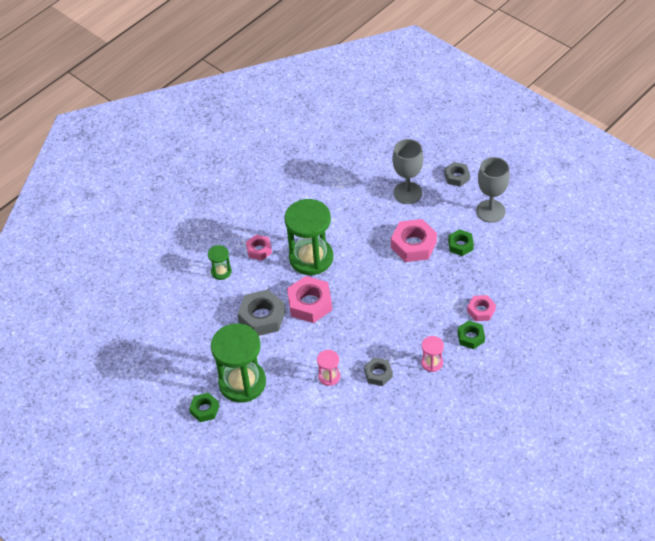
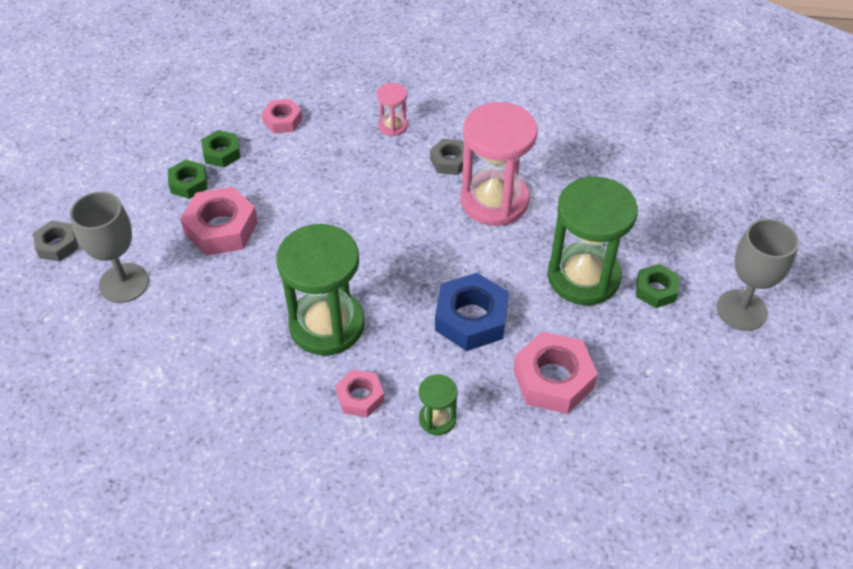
camera: 130 degrees left, 0 degrees up
(262, 317) = (471, 318): grey nut -> blue nut
(310, 303) = (405, 281): pink nut -> pink nut (553, 379)
(329, 376) = (494, 201): pink hourglass -> pink hourglass, size x2.16
(471, 337) = (329, 112): green nut -> green nut (222, 153)
(490, 211) = (106, 182): grey goblet -> grey goblet (741, 310)

